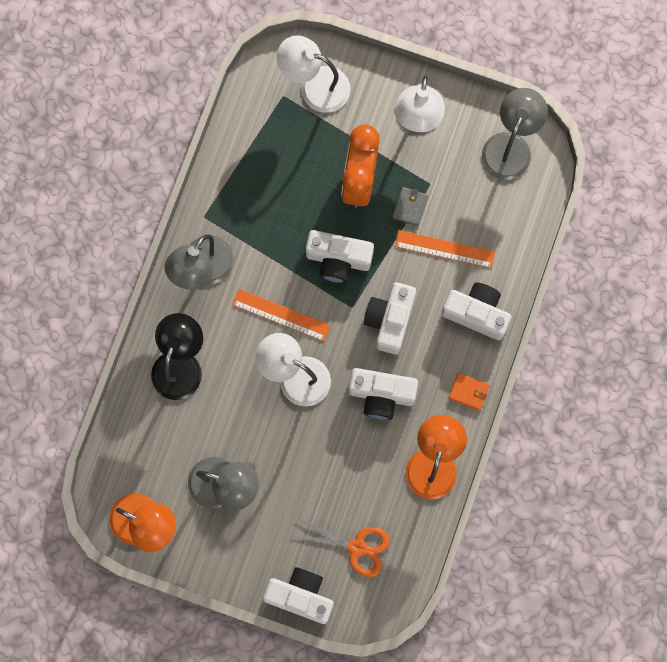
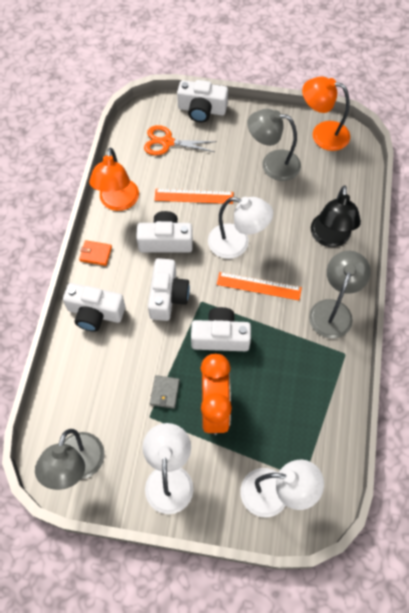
camera: 170 degrees right, 15 degrees down
(444, 249) = (128, 361): orange ruler -> orange ruler (194, 196)

